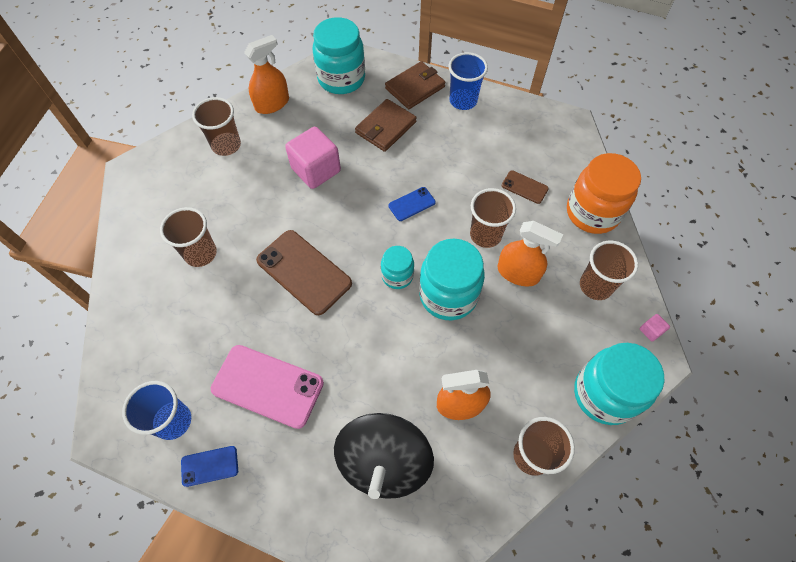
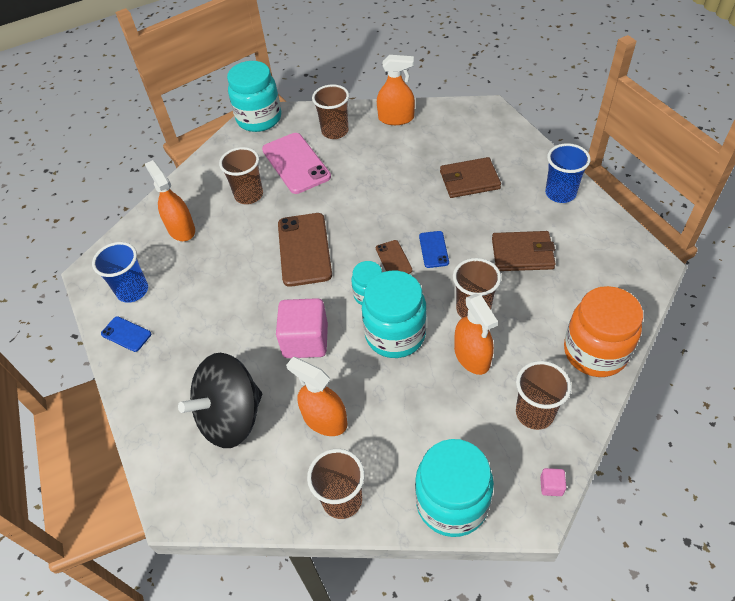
camera: 45 degrees right, 10 degrees down
(163, 328) = (181, 229): none -> orange spray bottle
(267, 386) = (207, 309): pink phone -> pink phone (296, 163)
(316, 170) = (382, 183): pink cube -> pink cube (305, 340)
(341, 79) = (468, 126): turquoise jar -> turquoise jar (259, 119)
(412, 204) = (433, 249): blue phone -> blue phone turned 75 degrees clockwise
(415, 87) = (526, 162): brown wallet -> brown wallet (522, 253)
(524, 187) = (548, 293): brown phone -> brown phone (393, 259)

